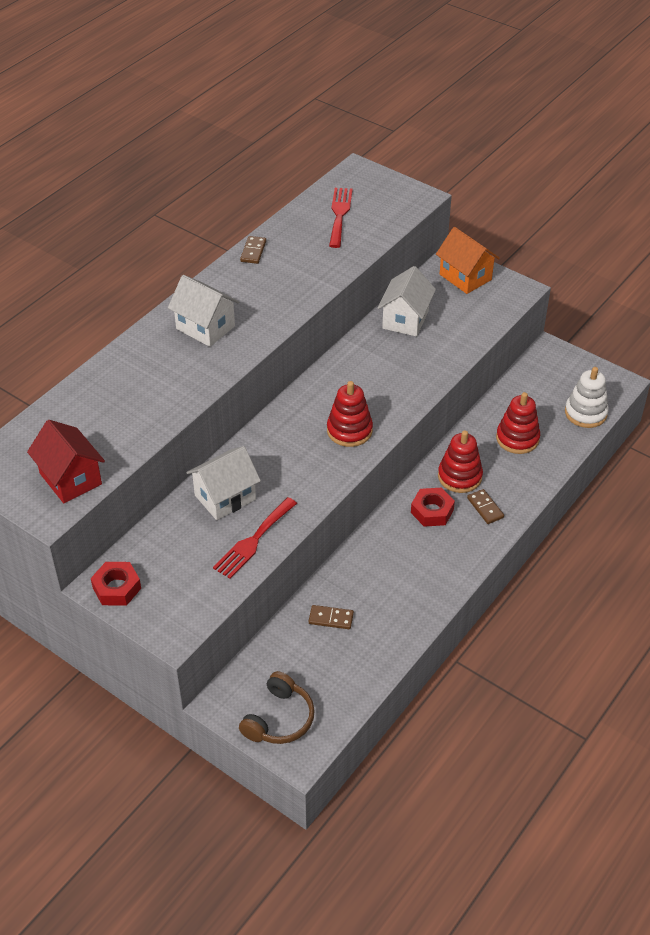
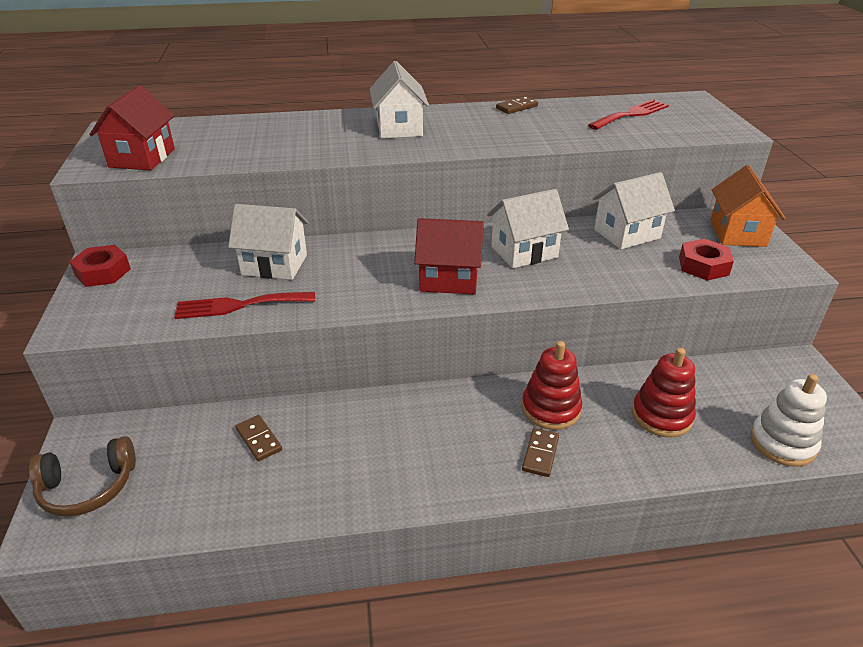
camera: 45 degrees right, 10 degrees down
(349, 430) = (449, 279): red stacking toy -> red house
(364, 377) = (524, 252): none -> white house
(432, 511) = (480, 419): red nut -> red nut (703, 266)

